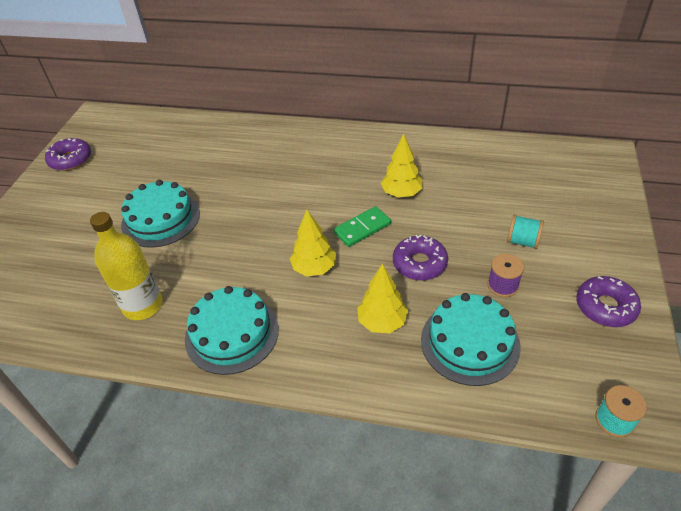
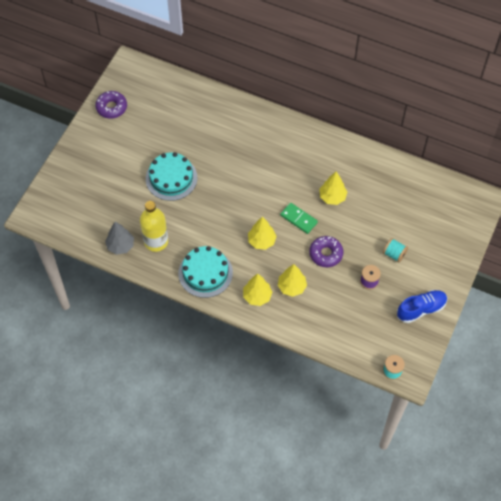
camera: 10 degrees right, 15 degrees up
(82, 325) = (120, 246): none -> grey tree
(328, 350) = (257, 296): none -> yellow tree
(362, 228) = (298, 219): green domino -> green domino turned 60 degrees clockwise
(470, 342) = (336, 311): turquoise cake -> none
(605, 307) = (421, 309): purple donut -> blue shoe

